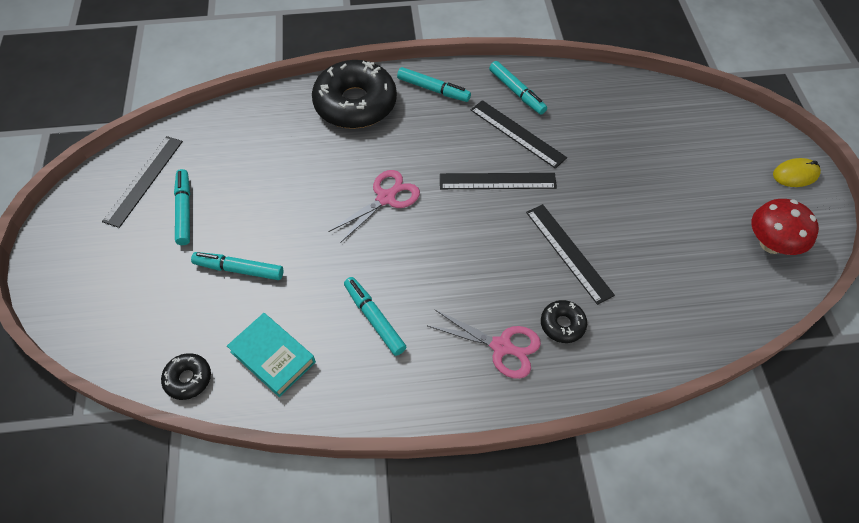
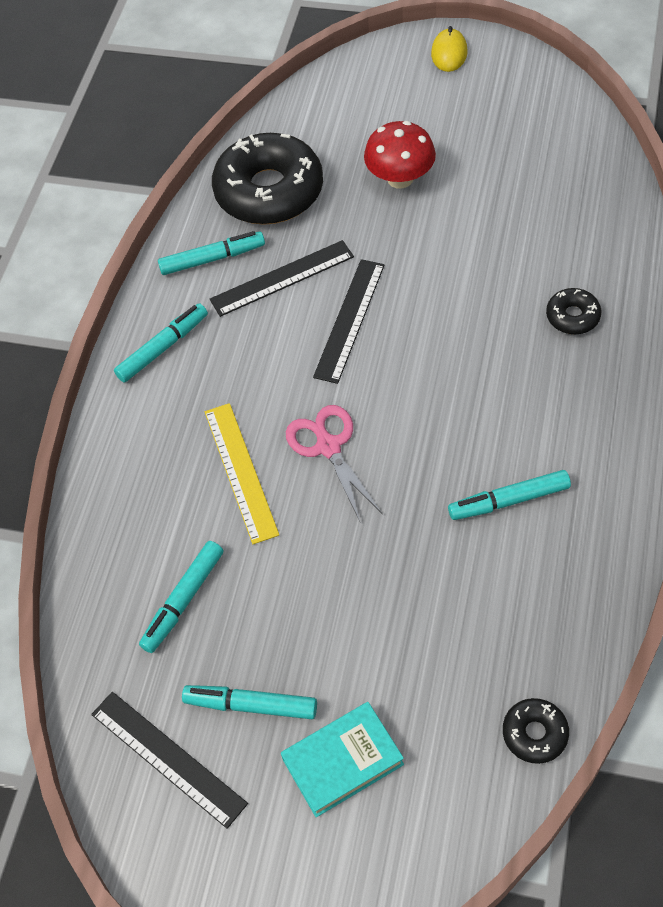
camera: 65 degrees left, 0 degrees up
(239, 269) = (382, 646): turquoise marker -> turquoise marker (183, 600)
(272, 357) = (530, 626): turquoise book -> turquoise book (343, 762)
(351, 157) = (240, 472): none -> yellow ruler
(355, 104) = (145, 446): black donut -> black donut (269, 191)
(502, 346) = (584, 381): pink scissors -> none
(568, 252) = (480, 282): black ruler -> none
(771, 244) = (529, 106): red mushroom -> red mushroom (400, 178)

